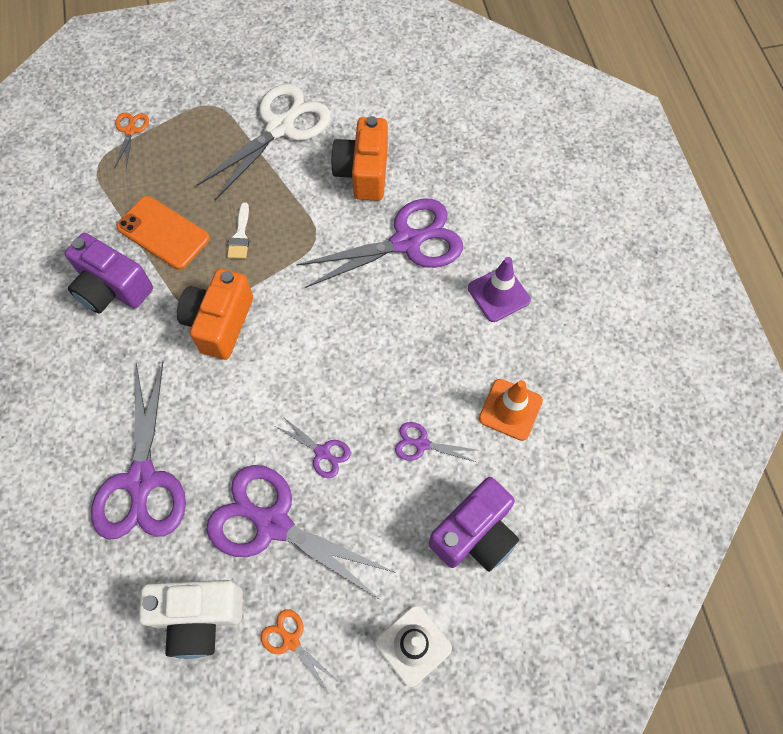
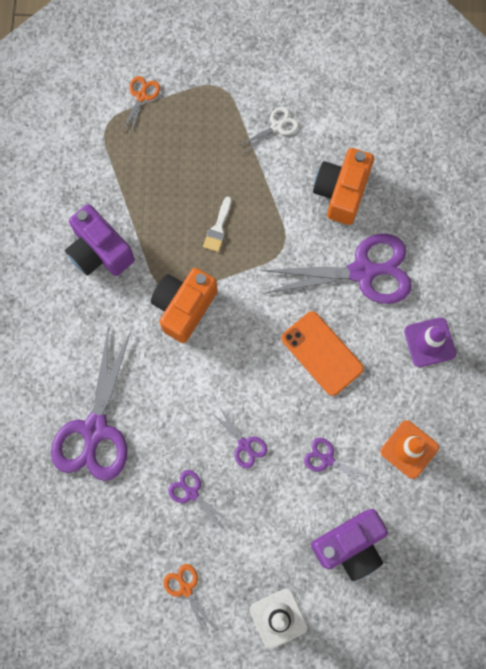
camera: 15 degrees right, 10 degrees up
(163, 233) = (152, 208): orange phone -> orange phone (322, 353)
(198, 617) = (119, 551): white camera -> none
(273, 524) = (192, 493): purple scissors -> purple scissors, size x0.45
(280, 128) = (276, 126): white scissors -> white scissors, size x0.45

